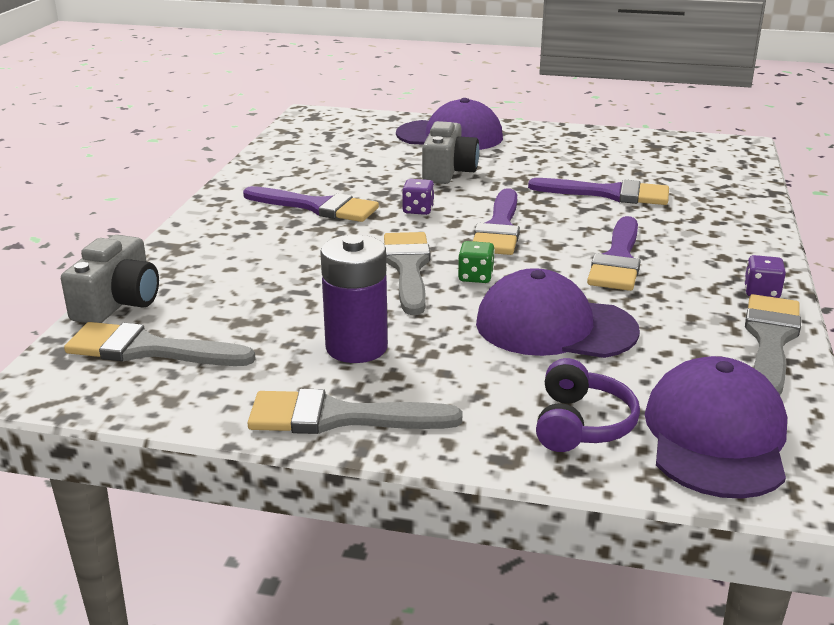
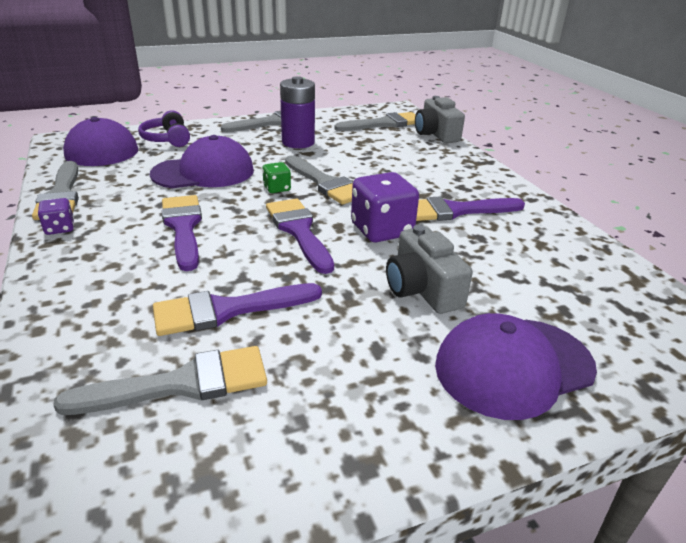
camera: 145 degrees right, 5 degrees up
(418, 210) = (382, 230): purple dice -> purple dice, size x1.95
(658, 172) = (181, 384): none -> grey brush

